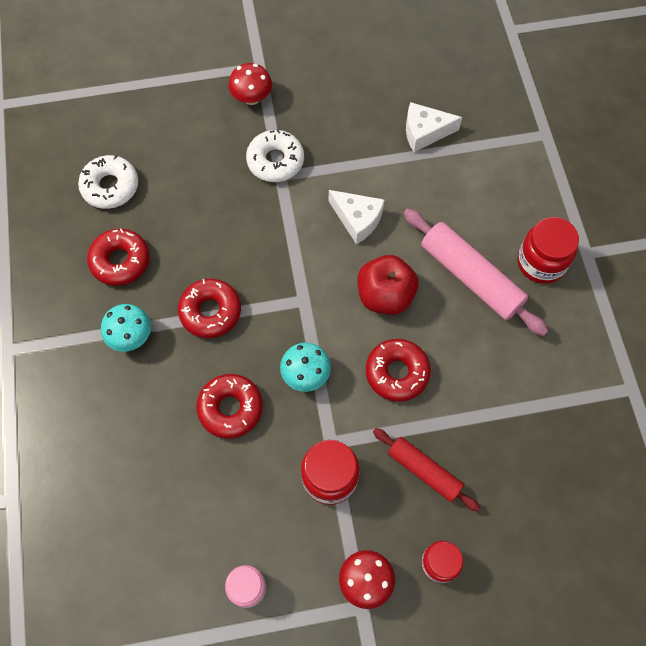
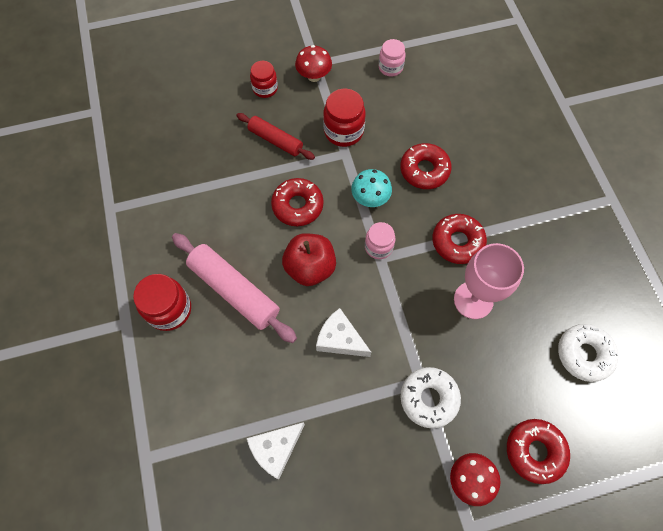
camera: 175 degrees right, 0 degrees up
(120, 261) = (548, 280): red donut -> red donut (534, 451)
(131, 336) = (517, 216): turquoise mushroom -> none
(209, 247) = (473, 300): none -> pink goblet
(303, 313) = (378, 247): none -> pink jar
(425, 132) = (276, 449): white cheese -> white cheese turned 150 degrees clockwise

